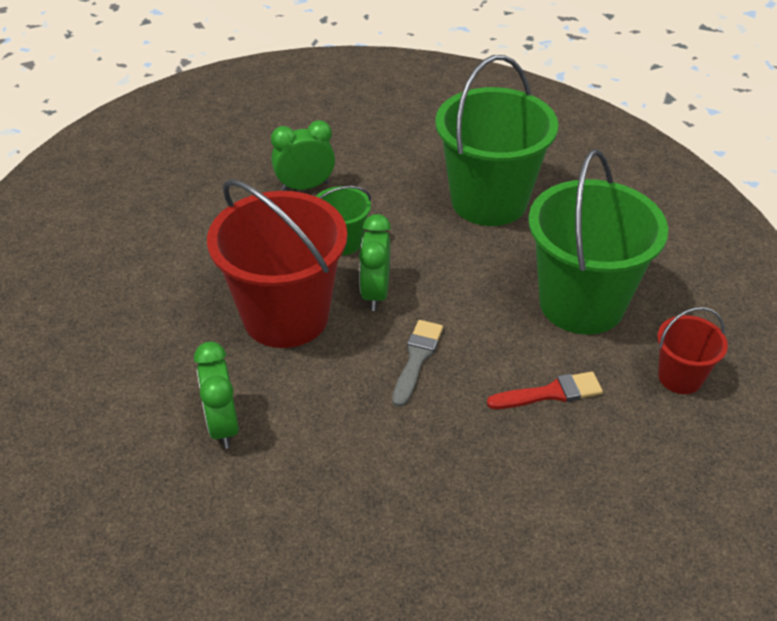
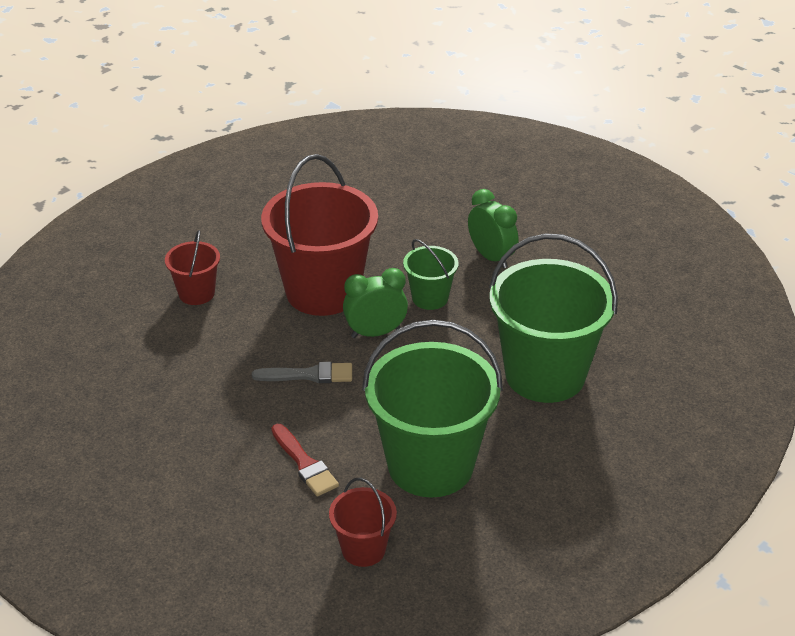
camera: 70 degrees right, 5 degrees down
(223, 425) = (196, 293): green clock -> red bucket

